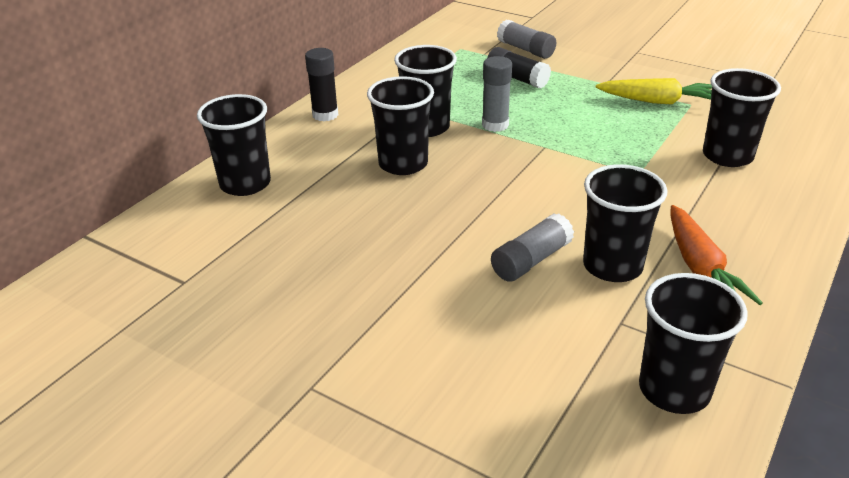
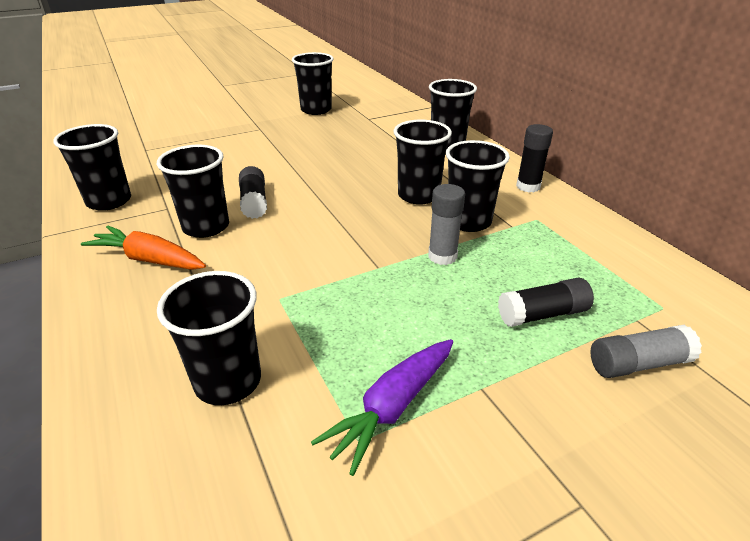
camera: 120 degrees right, 0 degrees up
(172, 361) = (316, 110): none -> black cup
(531, 260) = (254, 202): grey glue stick -> black glue stick
(658, 101) = (392, 407): yellow carrot -> purple carrot

